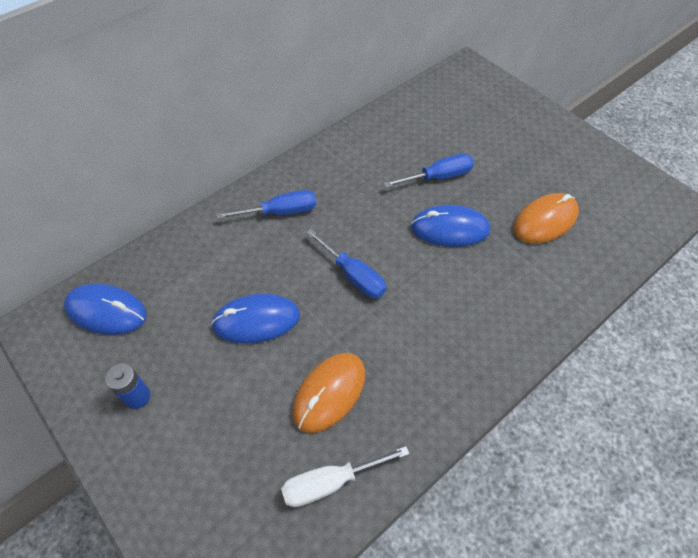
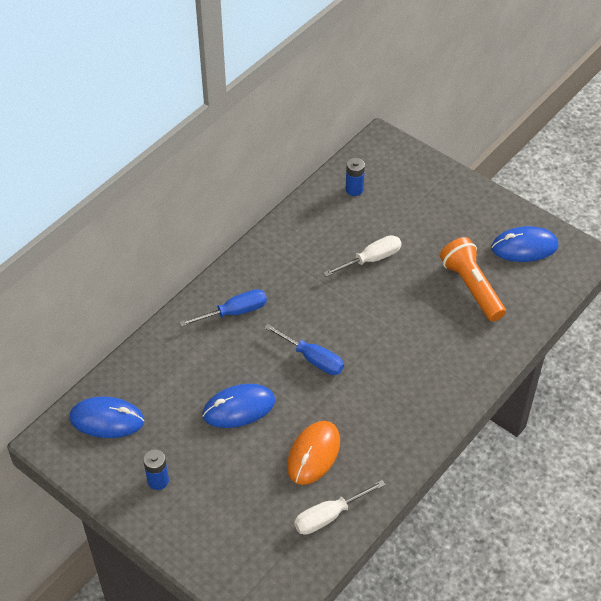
camera: 10 degrees left, 5 degrees down
(432, 107) = (354, 189): none -> blue battery
(438, 177) = (371, 259): blue screwdriver -> white screwdriver
(450, 229) = (389, 306): blue mouse -> blue mouse (524, 247)
(545, 221) = (471, 287): orange mouse -> orange flashlight

